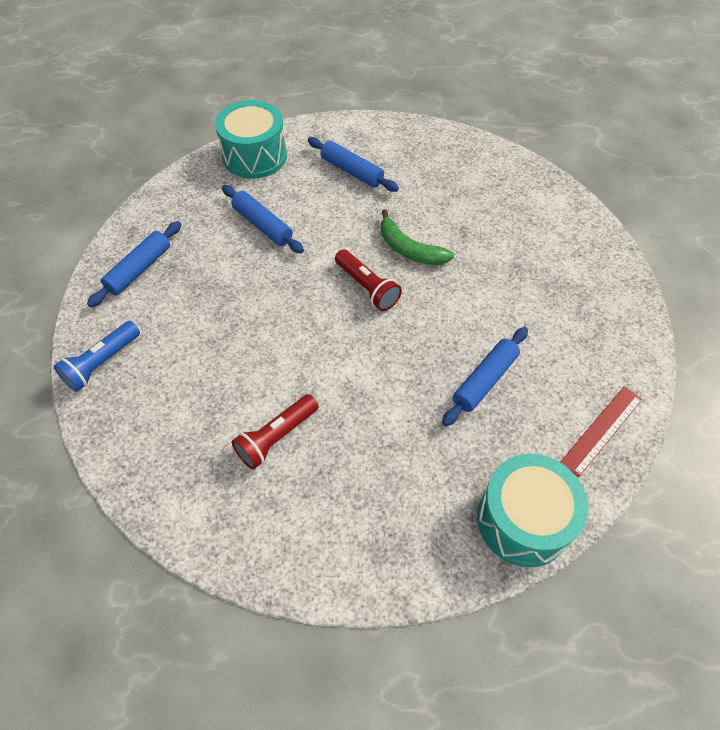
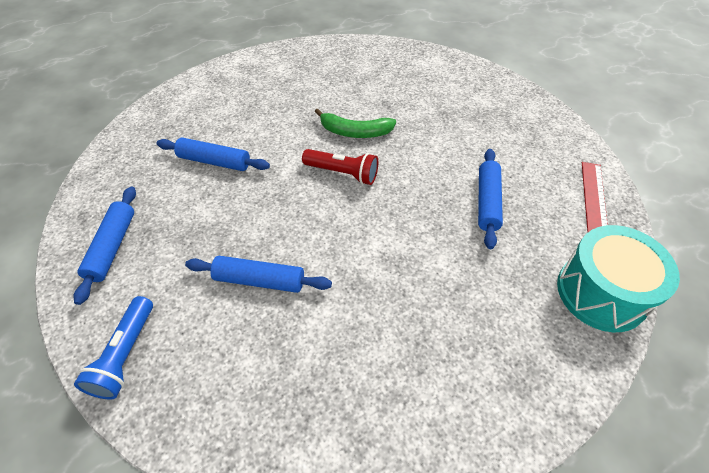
camera: 30 degrees left, 5 degrees down
(255, 156) = (169, 111): turquoise drum -> none
(276, 437) = (356, 333): red flashlight -> none
(352, 171) = (265, 93): blue rolling pin -> blue rolling pin (260, 280)

